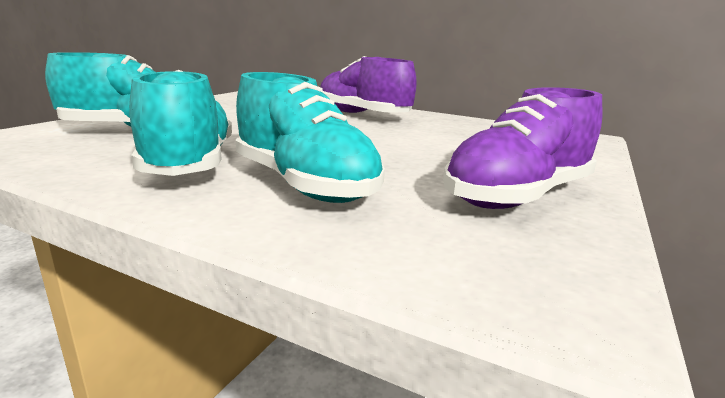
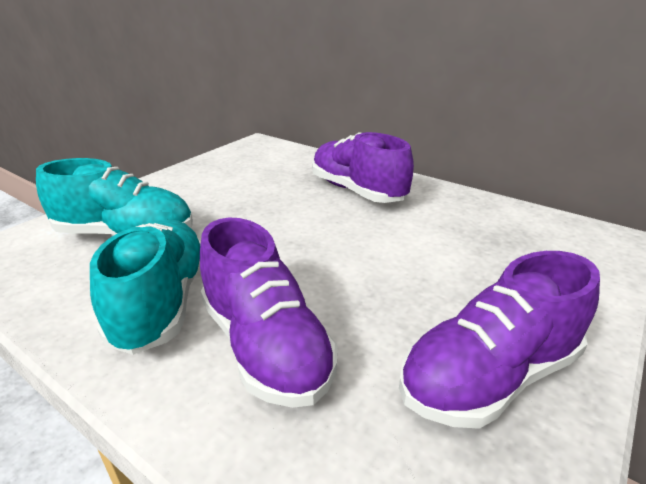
camera: 10 degrees right, 10 degrees up
(304, 185) = (265, 346): turquoise shoe -> purple shoe

